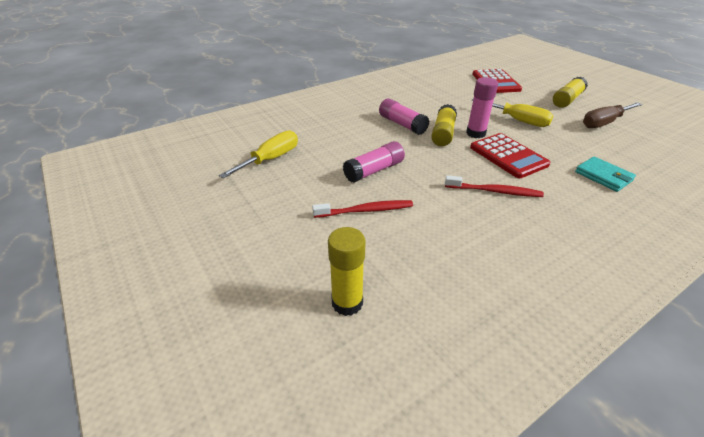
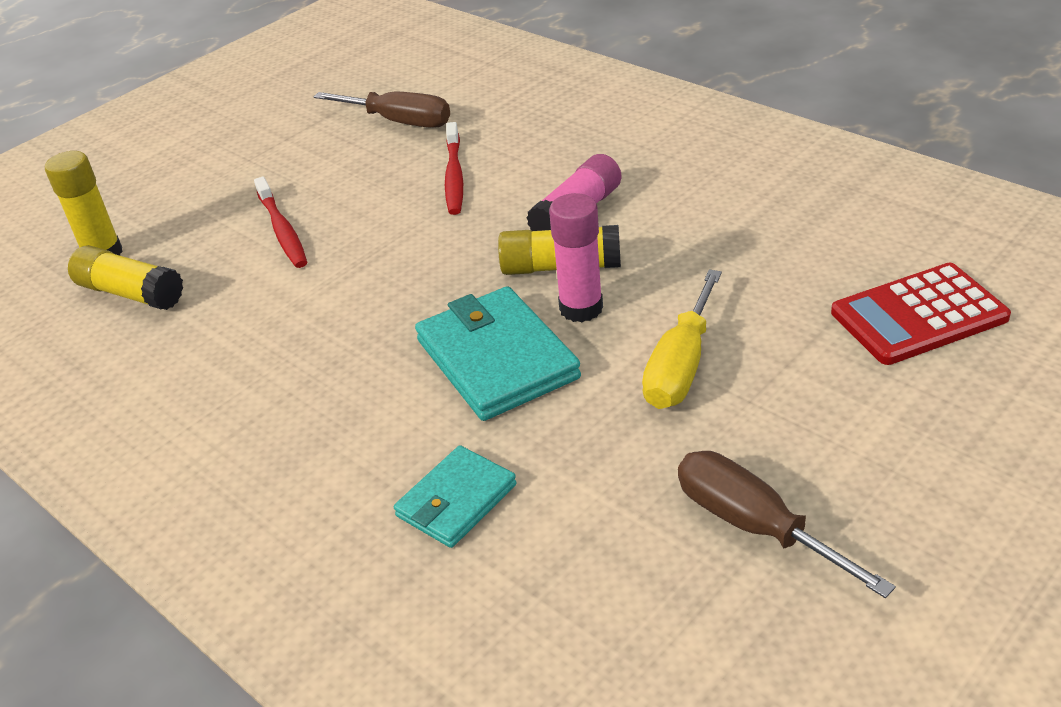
camera: 80 degrees right, 0 degrees up
(271, 159) = (399, 122): yellow screwdriver -> brown screwdriver
(374, 170) = (394, 216): pink glue stick -> none
(494, 191) = (361, 349): red toothbrush -> red toothbrush (454, 176)
(508, 156) = (497, 359): red calculator -> turquoise wallet
(567, 100) = (882, 456): yellow glue stick -> yellow glue stick (131, 293)

